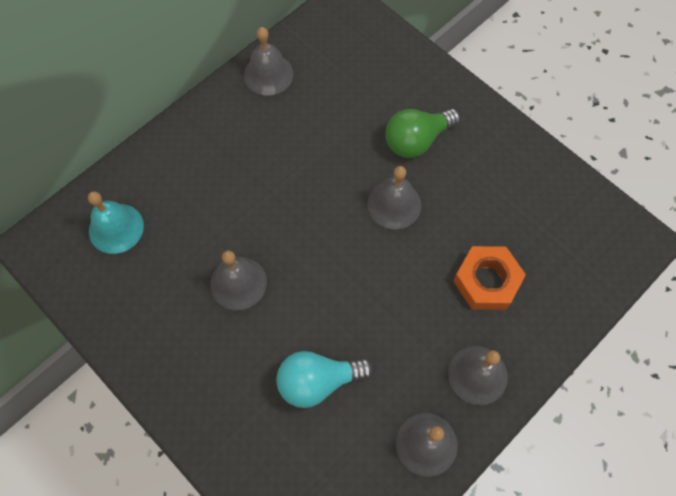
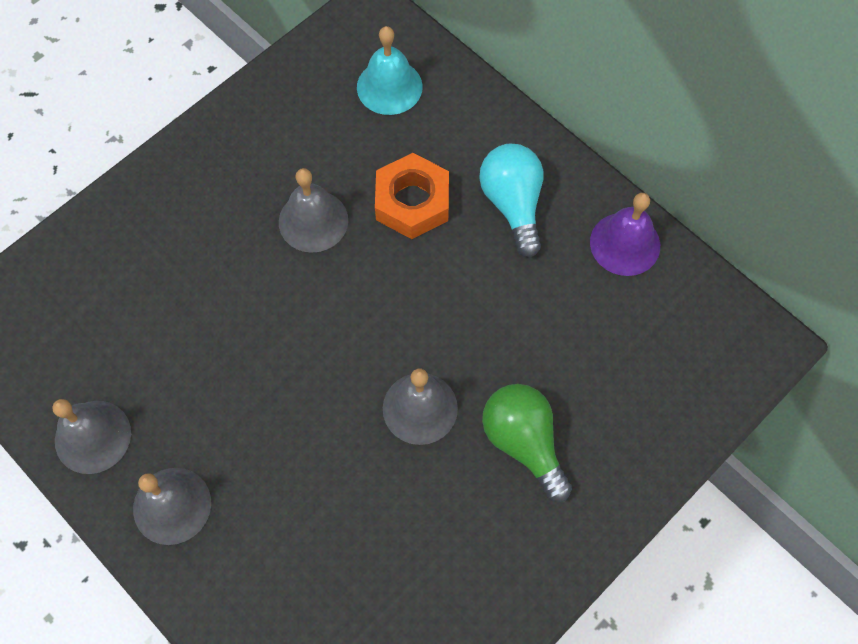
camera: 90 degrees right, 0 degrees up
(268, 74) = (625, 244): grey bell -> purple bell
(318, 381) = (182, 313): turquoise light bulb -> turquoise light bulb (513, 204)
(487, 281) = (301, 528): orange nut -> orange nut (412, 202)

